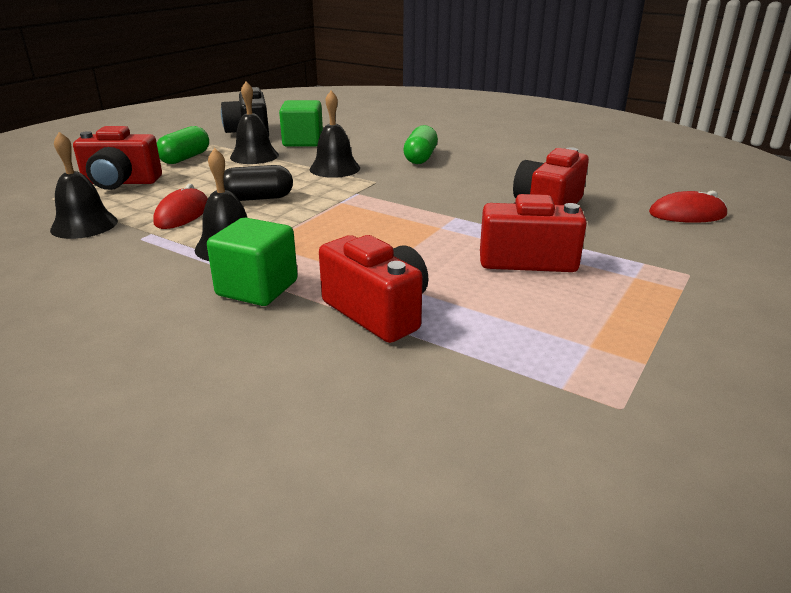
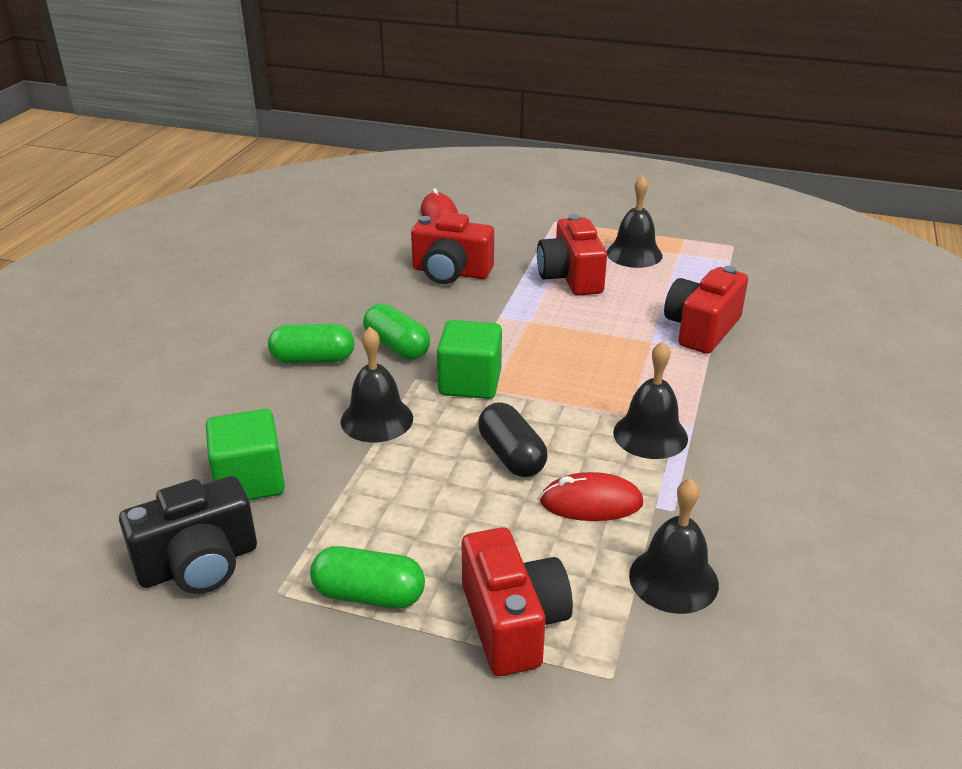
camera: 105 degrees left, 5 degrees up
(254, 156) = (338, 513): black bell -> black bell (634, 254)
(257, 288) = (713, 393): green cube -> green cube (470, 382)
(423, 179) = (397, 347): none -> green capsule

